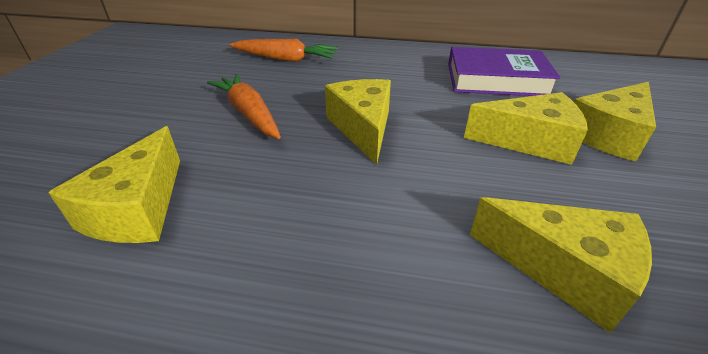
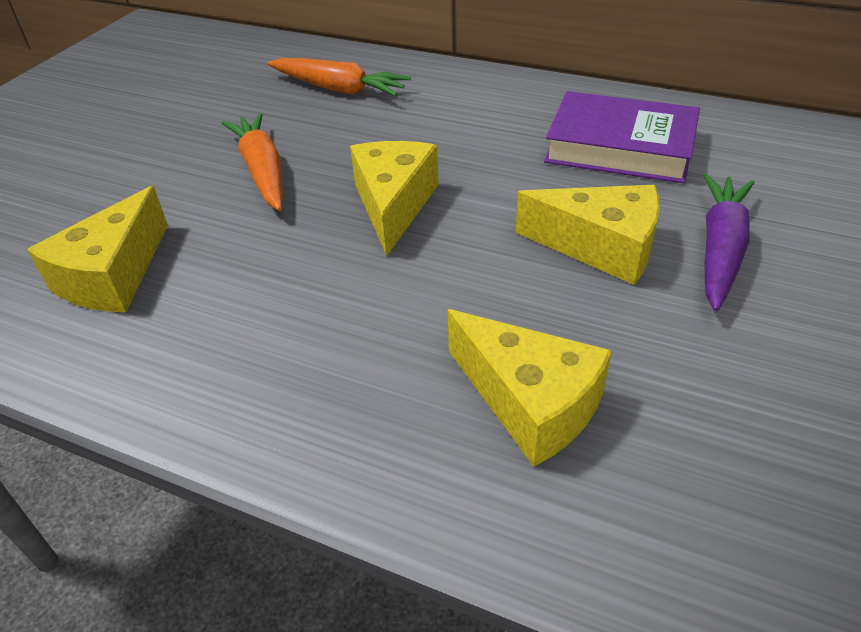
camera: 15 degrees right, 5 degrees up
(608, 134) = (720, 249): yellow cheese -> purple carrot

